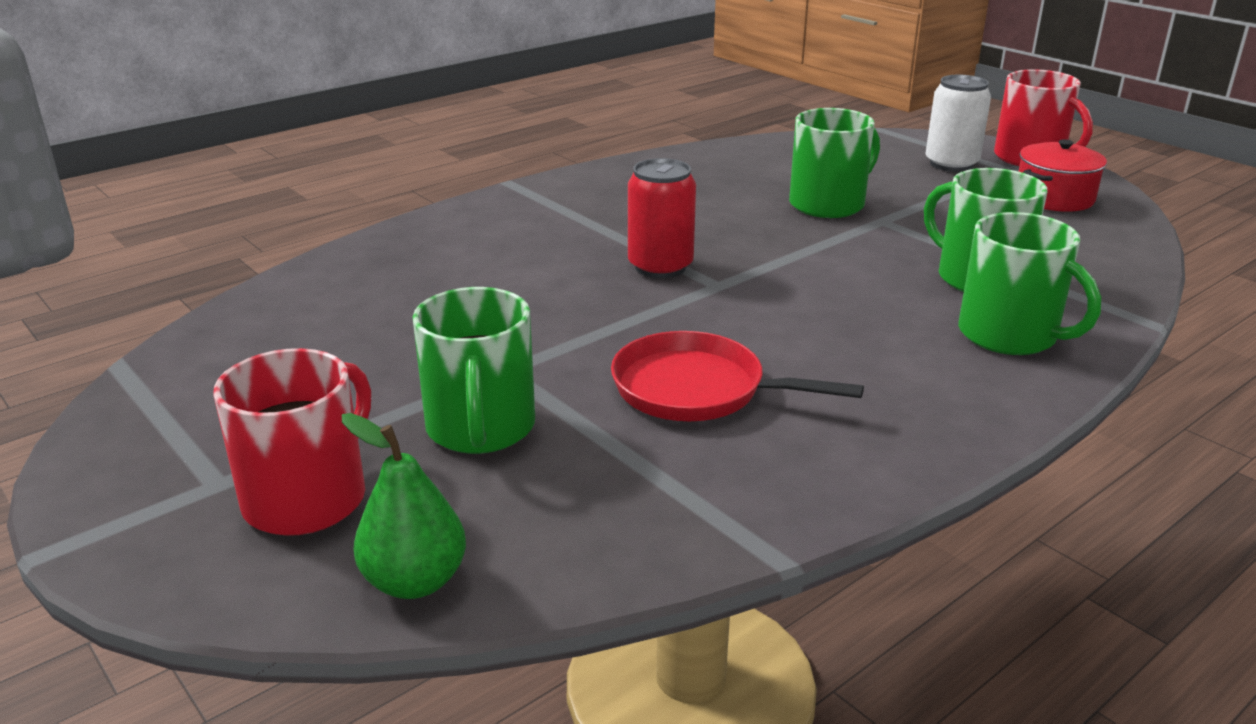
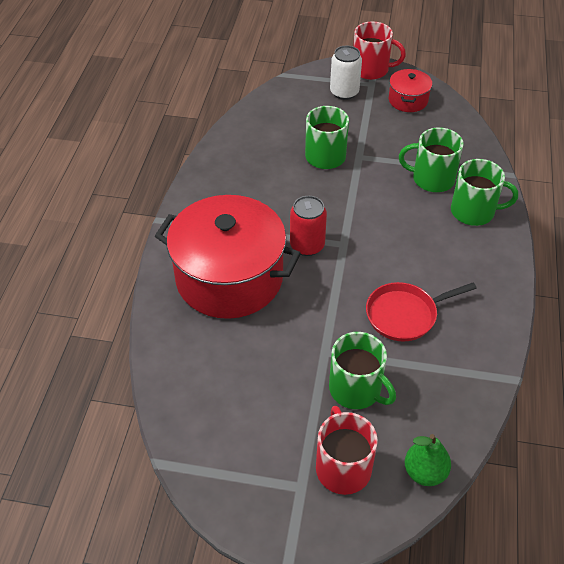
camera: 40 degrees left, 20 degrees up
(504, 253) = (229, 278): none -> red pot

